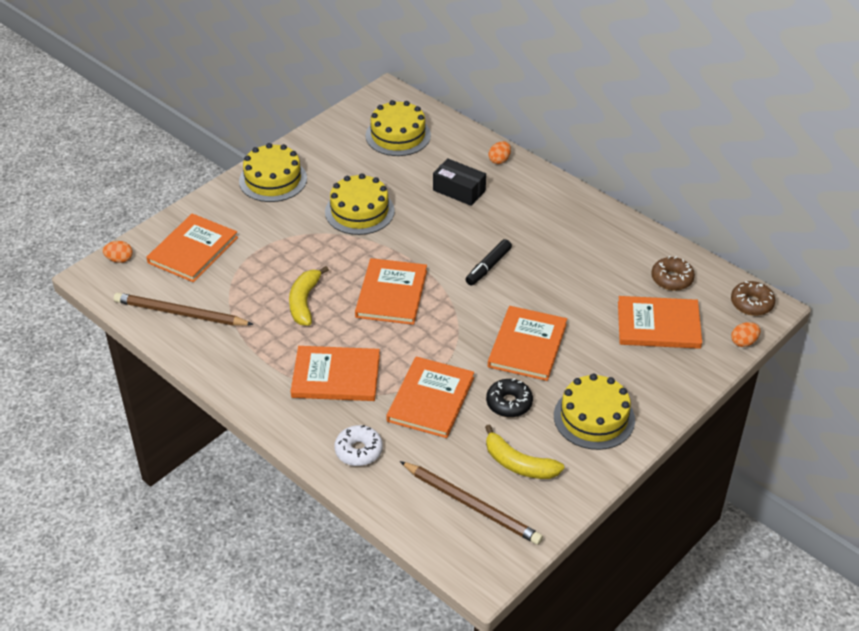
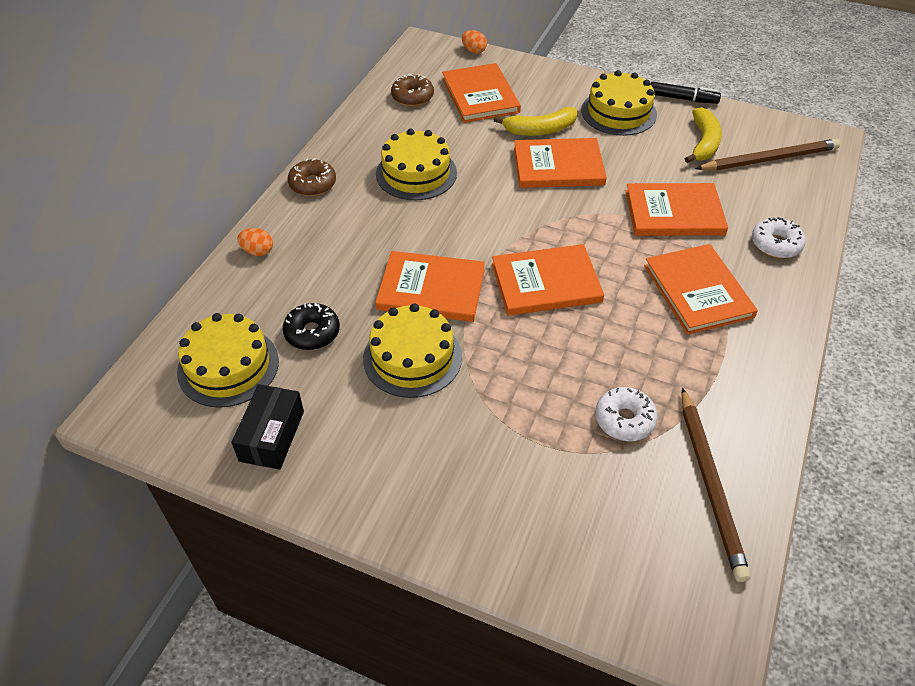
camera: 110 degrees left, 5 degrees up
(119, 259) = (660, 624): orange egg -> none
(193, 250) = (584, 526): orange book -> orange book (431, 289)
(250, 292) = (624, 420): none -> white donut
(273, 180) = (382, 485): yellow cake -> yellow cake (416, 173)
(304, 302) = (607, 357): yellow banana -> yellow banana (540, 130)
(459, 190) = (332, 273): black box -> black box (272, 436)
(472, 505) = (769, 159): brown pencil -> brown pencil turned 60 degrees clockwise
(488, 267) = (459, 217): black marker -> black marker (683, 99)
(509, 403) = (640, 162): black donut -> black donut (312, 332)
(751, 303) = (422, 52): brown donut -> brown donut (313, 184)

